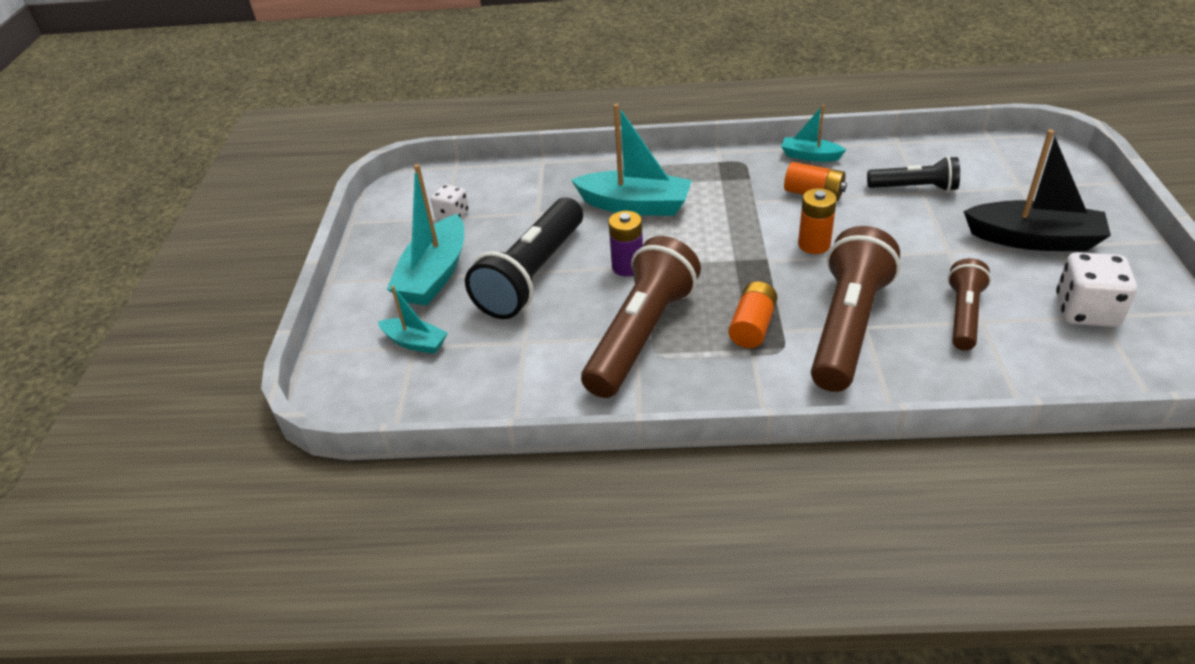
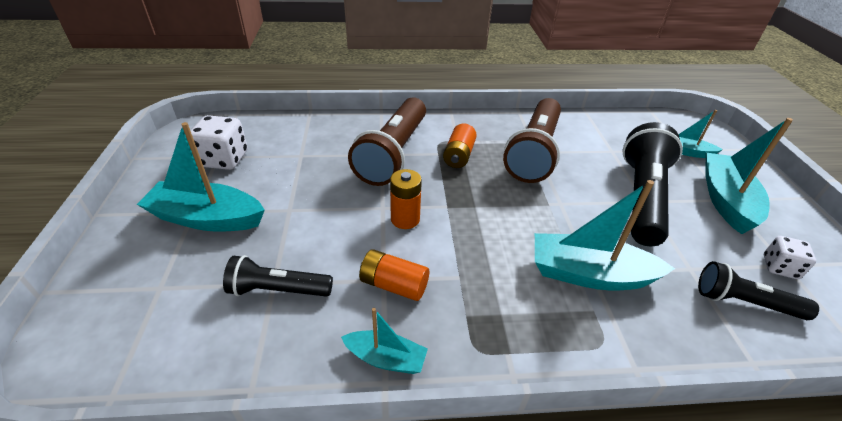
camera: 170 degrees right, 0 degrees up
(513, 191) = (744, 302): none -> black flashlight
(627, 267) = (565, 203): purple battery -> none
(963, 315) = (310, 159): brown flashlight -> none
(1034, 239) = (207, 218): black boat -> turquoise boat

